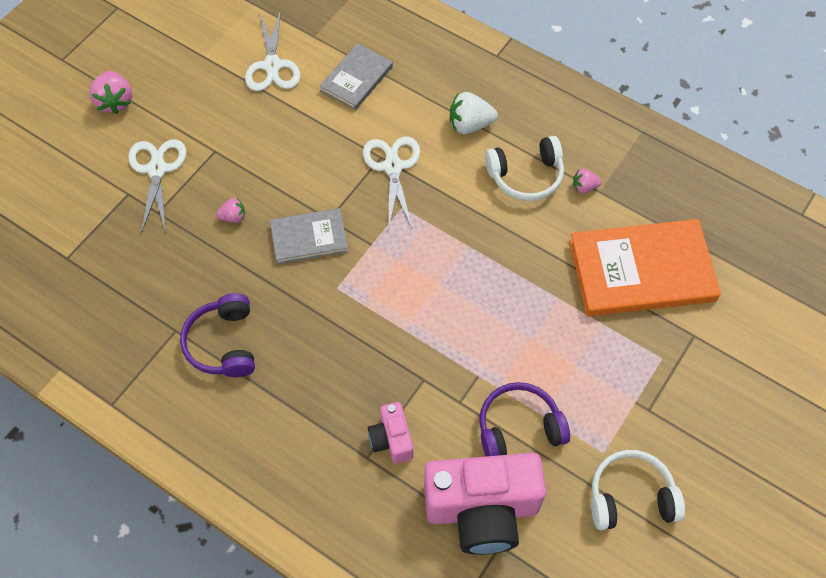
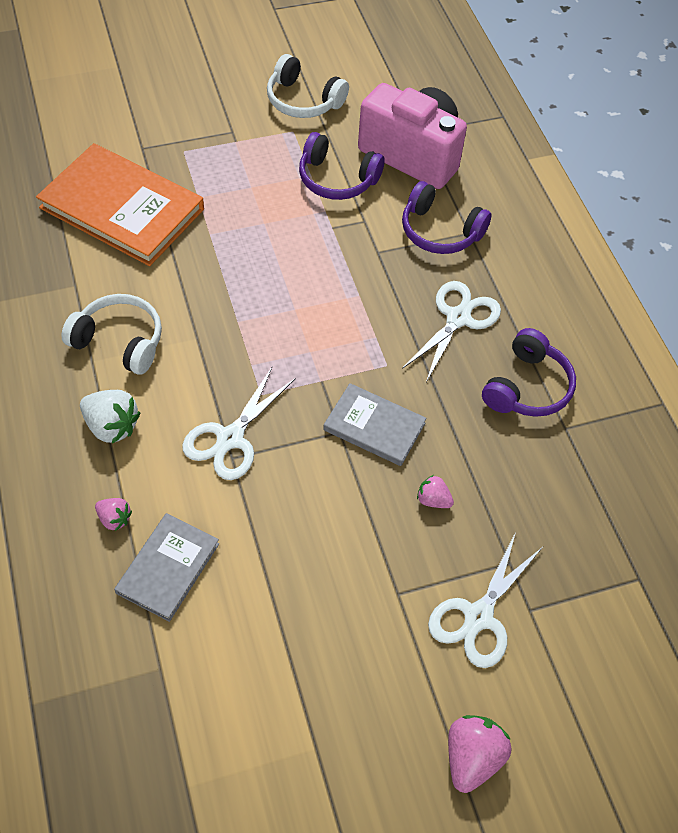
camera: 145 degrees left, 5 degrees down
(272, 66) = (245, 662): white scissors -> white scissors (458, 318)
(356, 78) = (168, 568): grey book -> grey book turned 45 degrees counterclockwise
(391, 439) = (440, 231): pink camera -> purple headphones
(584, 187) = (83, 297): pink strawberry -> pink strawberry (114, 519)

